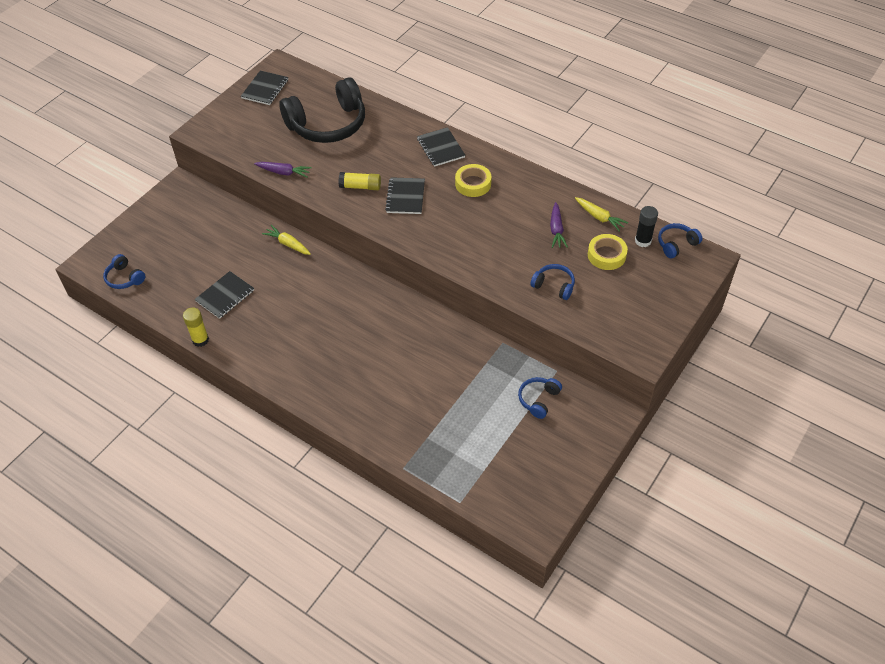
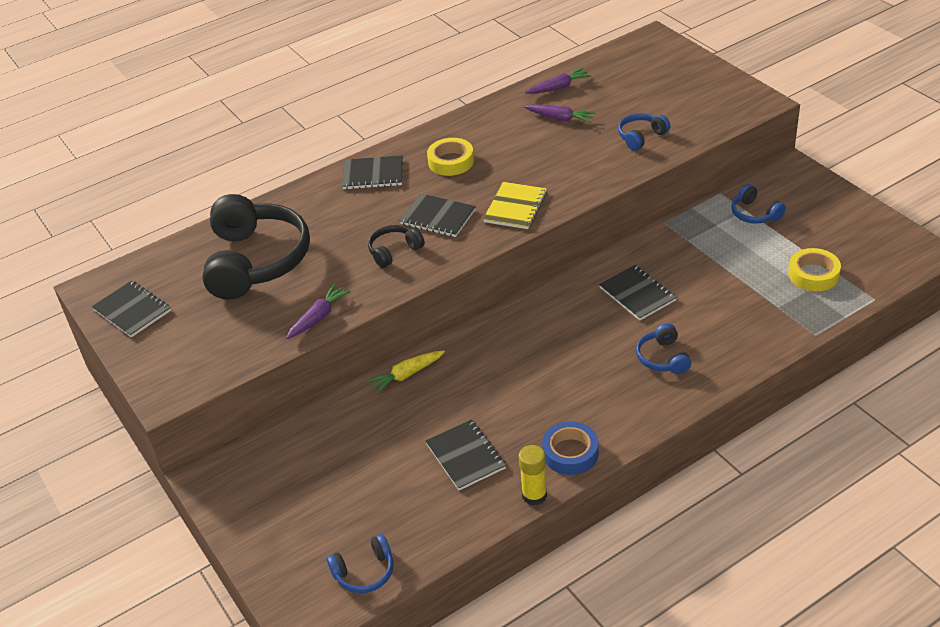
camera: 65 degrees left, 10 degrees down
(241, 348) = (570, 453): none -> blue tape
(360, 186) = (394, 251): yellow glue stick -> black headphones
(411, 346) = (637, 294): none -> black notebook
(433, 235) = (515, 207): none -> yellow notebook
(599, 217) = (558, 88): yellow carrot -> purple carrot
(606, 255) = (615, 95): yellow tape -> yellow tape (813, 274)
(643, 241) = (608, 69): black glue stick -> none
(676, 244) = (624, 51): blue headphones -> blue headphones (663, 358)

